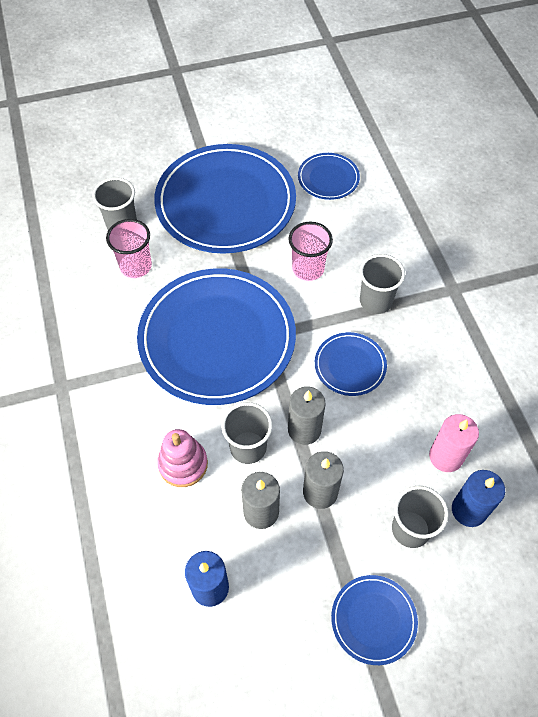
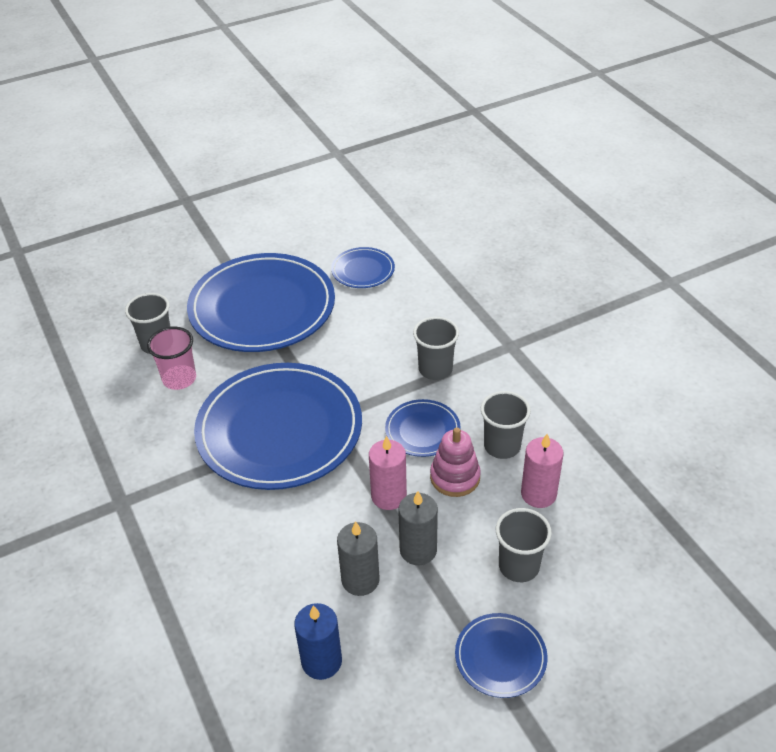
camera: 10 degrees left, 15 degrees down
(183, 464) = (268, 551): pink stacking toy -> pink stacking toy (455, 477)
(248, 447) = (333, 523): grey cup -> grey cup (502, 446)
(304, 429) = (389, 496): grey candle -> pink candle
(308, 269) = (360, 352): pink cup -> none
(469, 510) = (573, 537): blue candle -> none

